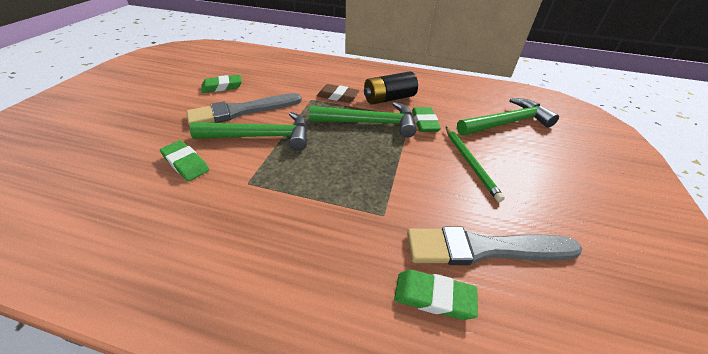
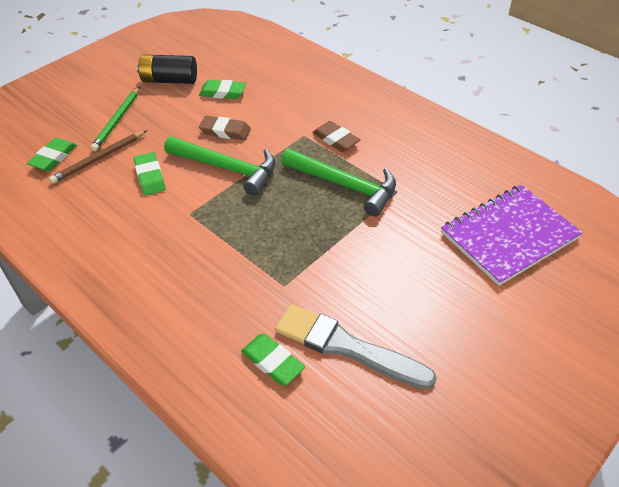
camera: 30 degrees right, 5 degrees up
(117, 163) = (99, 159): none -> brown pencil
(242, 111) = (225, 131): grey brush -> brown eraser
(389, 99) = (392, 159): black battery -> black battery (169, 80)
(424, 122) = (407, 203): green eraser -> green eraser (53, 157)
(470, 163) = (414, 267): green pencil -> green pencil (117, 120)
(506, 123) = (509, 236): green hammer -> purple notebook

